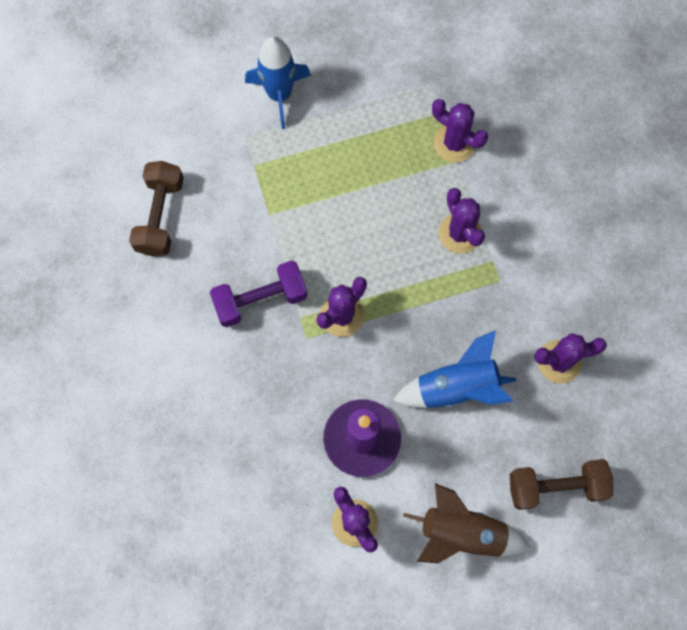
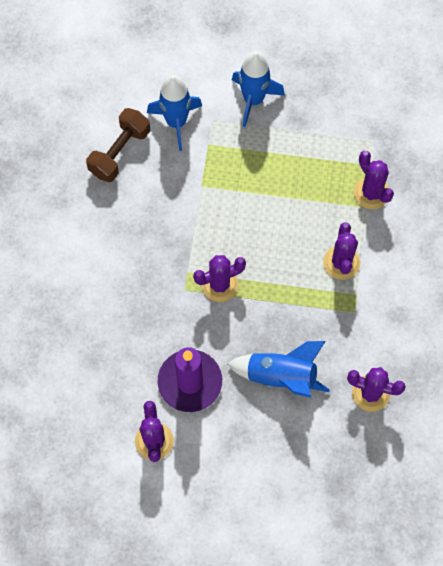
camera: 25 degrees right, 5 degrees down
(207, 155) = (176, 122): none -> blue rocket
(260, 299) = (164, 246): purple dumbbell -> none
(462, 533) = (231, 486): brown rocket -> none
(556, 486) = (321, 485): brown dumbbell -> none

